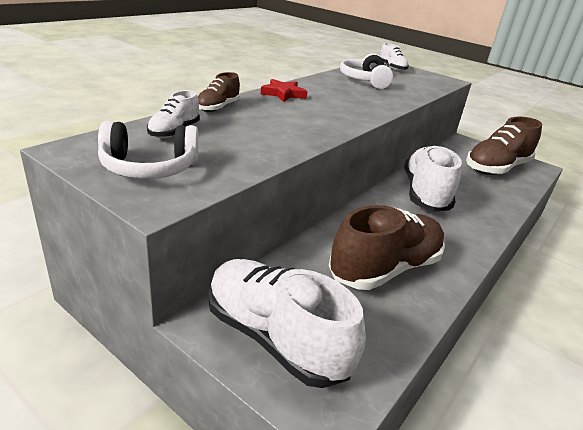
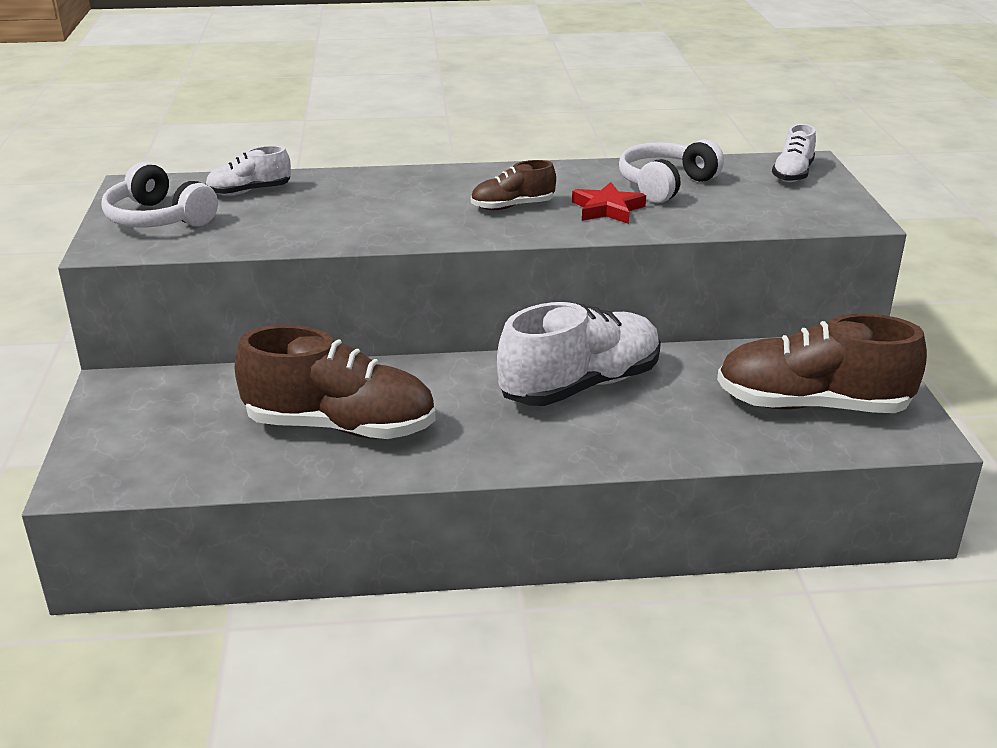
camera: 50 degrees right, 0 degrees up
(218, 107) = (352, 176): brown shoe -> brown shoe (512, 206)
(275, 337) = (139, 421): white shoe -> none
(283, 94) = (476, 177): red star -> red star (607, 209)

